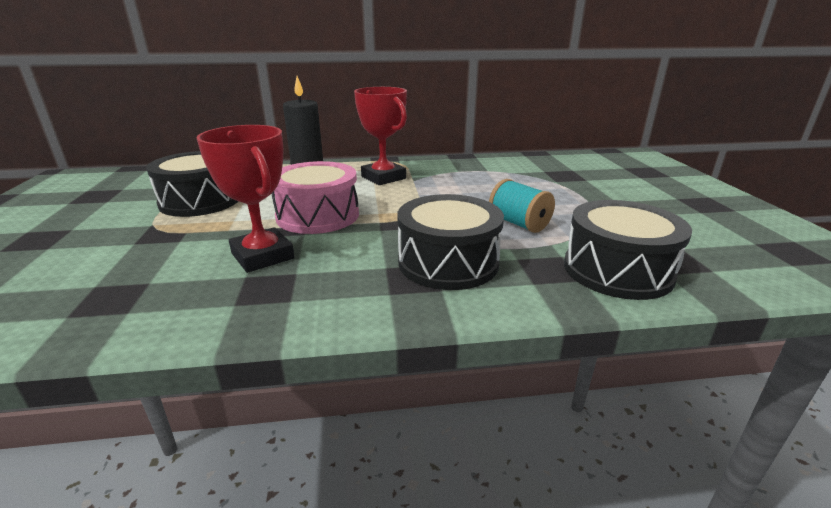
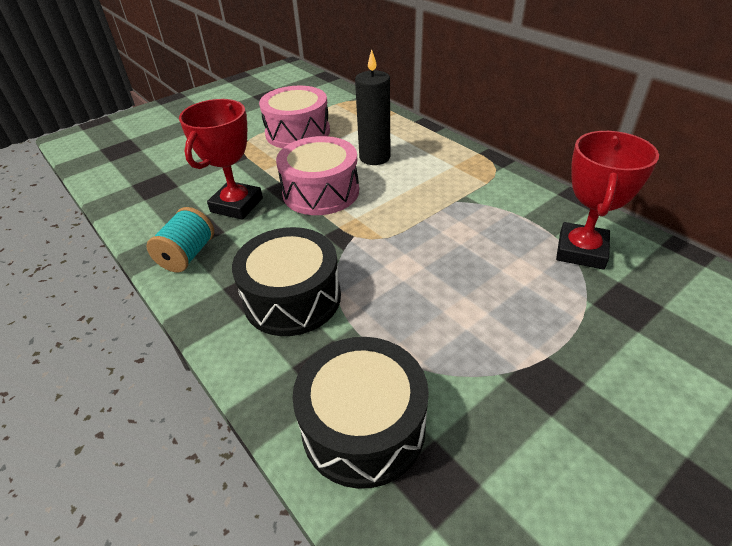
camera: 60 degrees right, 15 degrees up
(200, 201) = (298, 132): black drum -> pink drum
(383, 178) = (441, 181): red trophy -> red trophy (581, 251)
(519, 224) = (417, 314): turquoise spool -> turquoise spool (187, 255)

